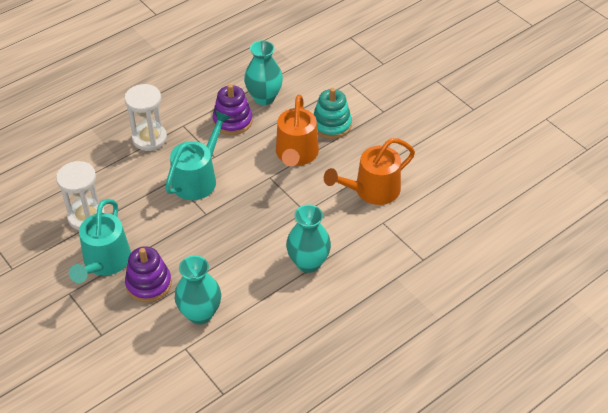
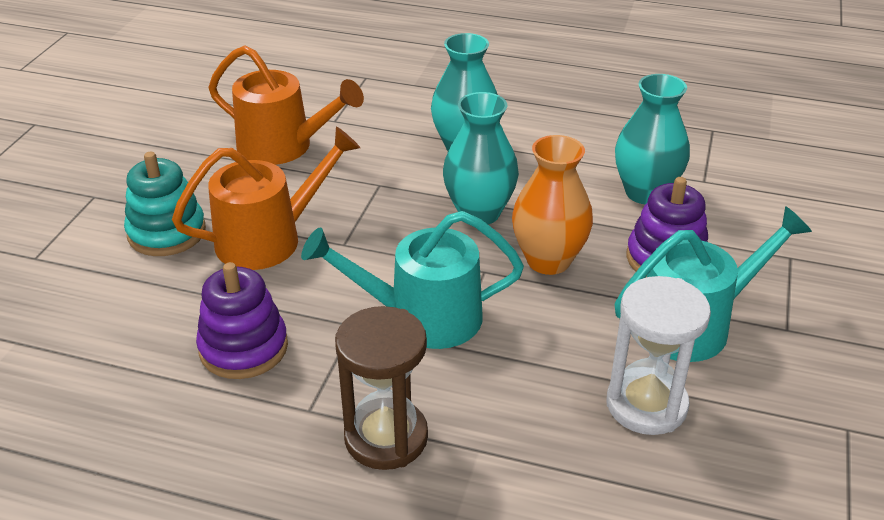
camera: 125 degrees left, 10 degrees down
(149, 138) = (386, 437): white hourglass -> brown hourglass
(190, 240) = (548, 260): none -> orange vase
(264, 97) = (146, 339): turquoise vase -> turquoise vase (479, 213)

